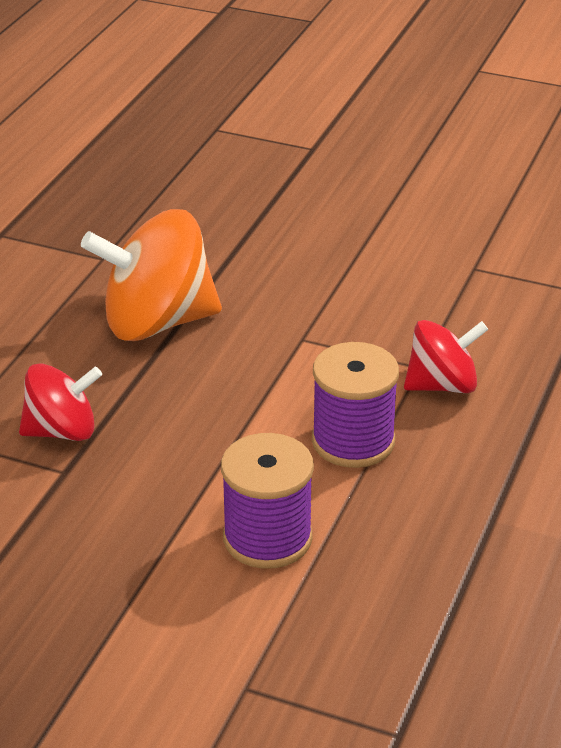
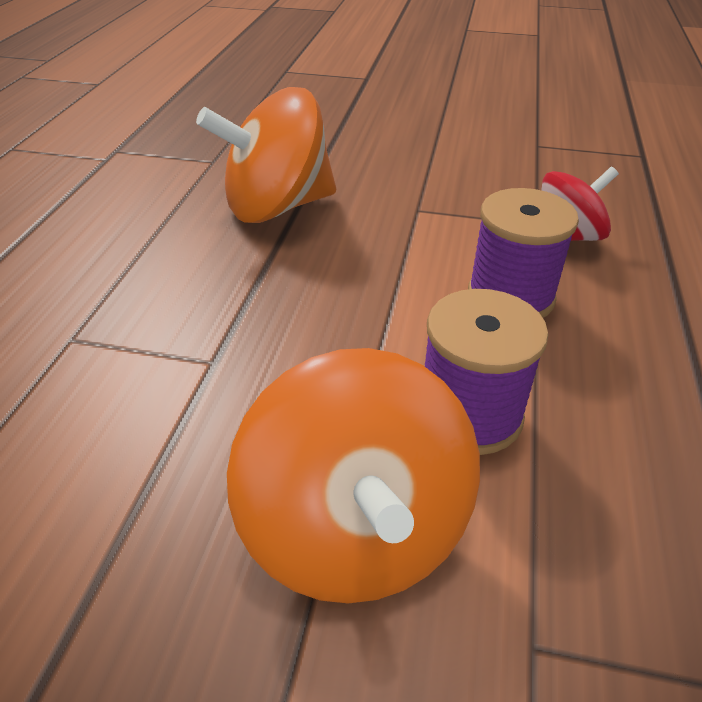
camera: 10 degrees left, 5 degrees up
(62, 431) = (203, 317): red spinning top -> none
(146, 607) = (356, 531): none -> orange spinning top

